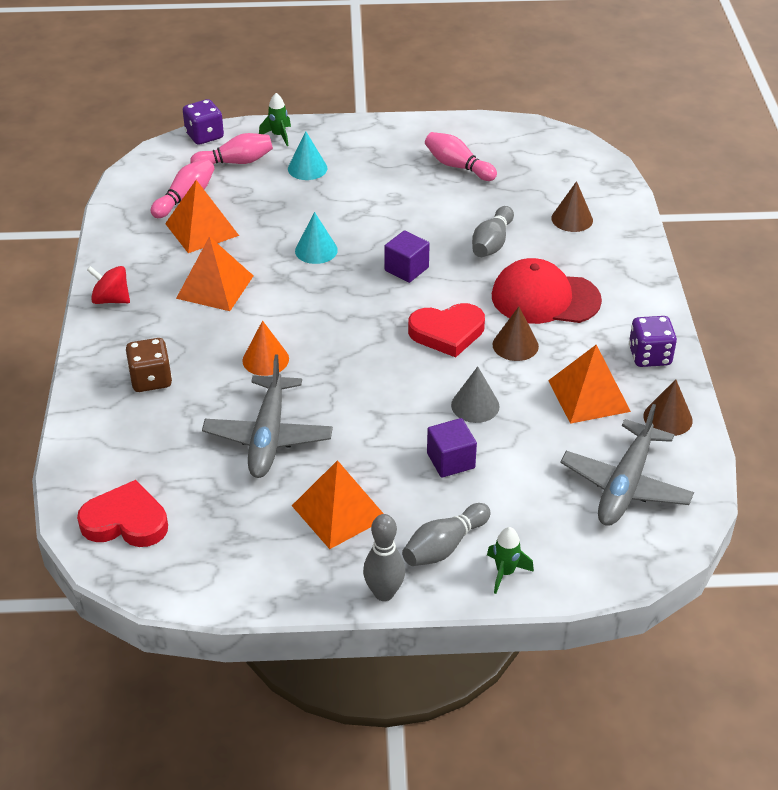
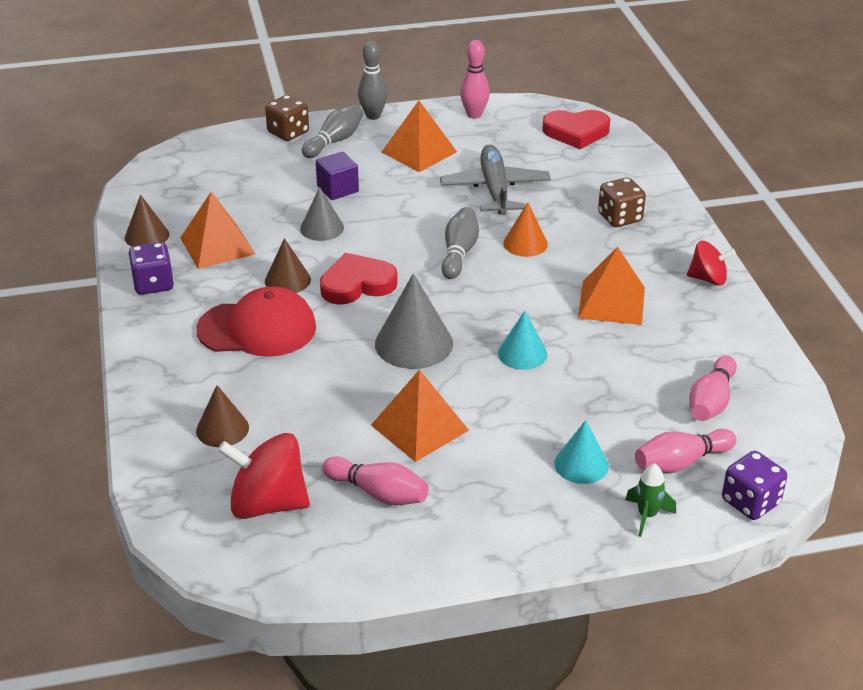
camera: 170 degrees right, 5 degrees down
(202, 229) = (665, 363): orange pyramid -> orange pyramid (419, 427)
(244, 575) = (474, 115): none -> pink bowling pin
(406, 269) = (414, 343): purple cube -> grey cone
(492, 243) = (320, 385): grey bowling pin -> grey bowling pin (459, 253)
(505, 572) = (288, 133): green rocket -> brown dice
(536, 168) = (268, 503): none -> red spinning top
(625, 484) = (192, 188): grey plane -> none

